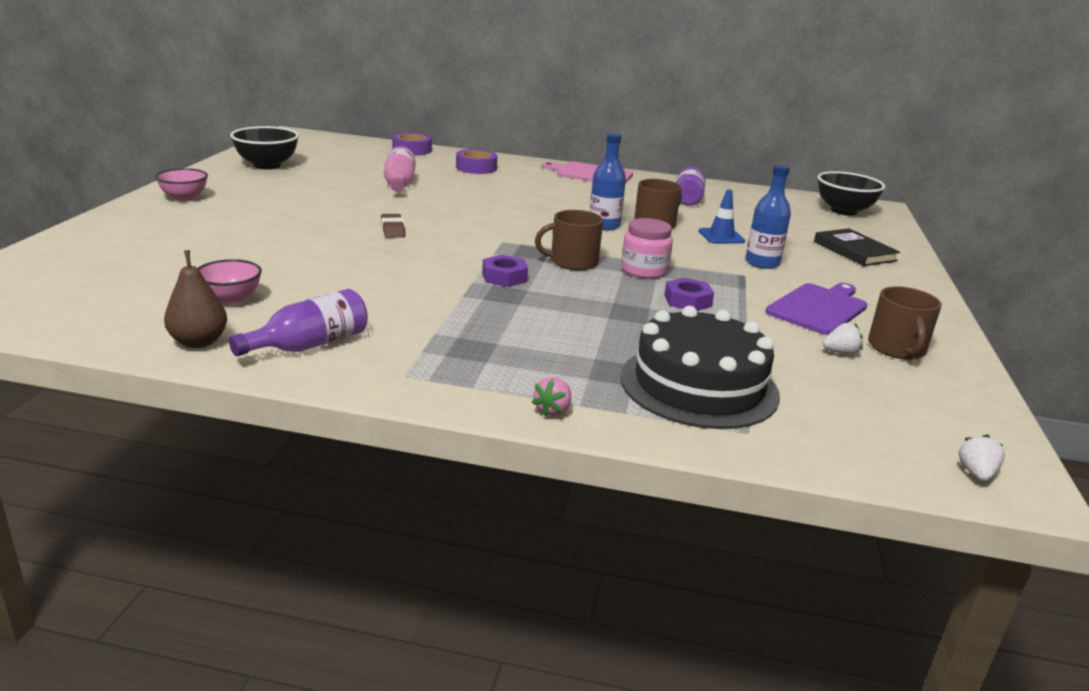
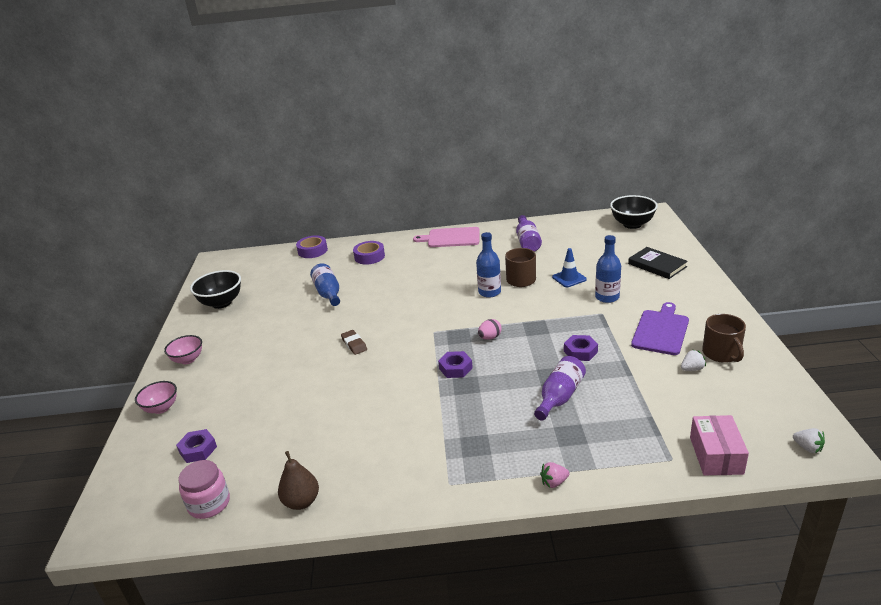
camera: 10 degrees left, 5 degrees up
(120, 268) = (198, 450): none -> purple nut
(231, 299) = (294, 453): pink bowl -> pink bowl (161, 408)
(309, 345) = (373, 478): purple bottle -> purple bottle (560, 397)
(399, 184) = (328, 293): pink bottle -> blue bottle
(552, 410) = (554, 482): pink strawberry -> pink strawberry turned 60 degrees clockwise
(572, 262) = (490, 337): brown mug -> pink egg
(644, 270) = (539, 330): pink jar -> pink jar (209, 503)
(699, 385) = (626, 429): black cake -> none
(820, 444) = (716, 455): none -> pink box
(976, 474) = (807, 448): white strawberry -> white strawberry turned 135 degrees clockwise

